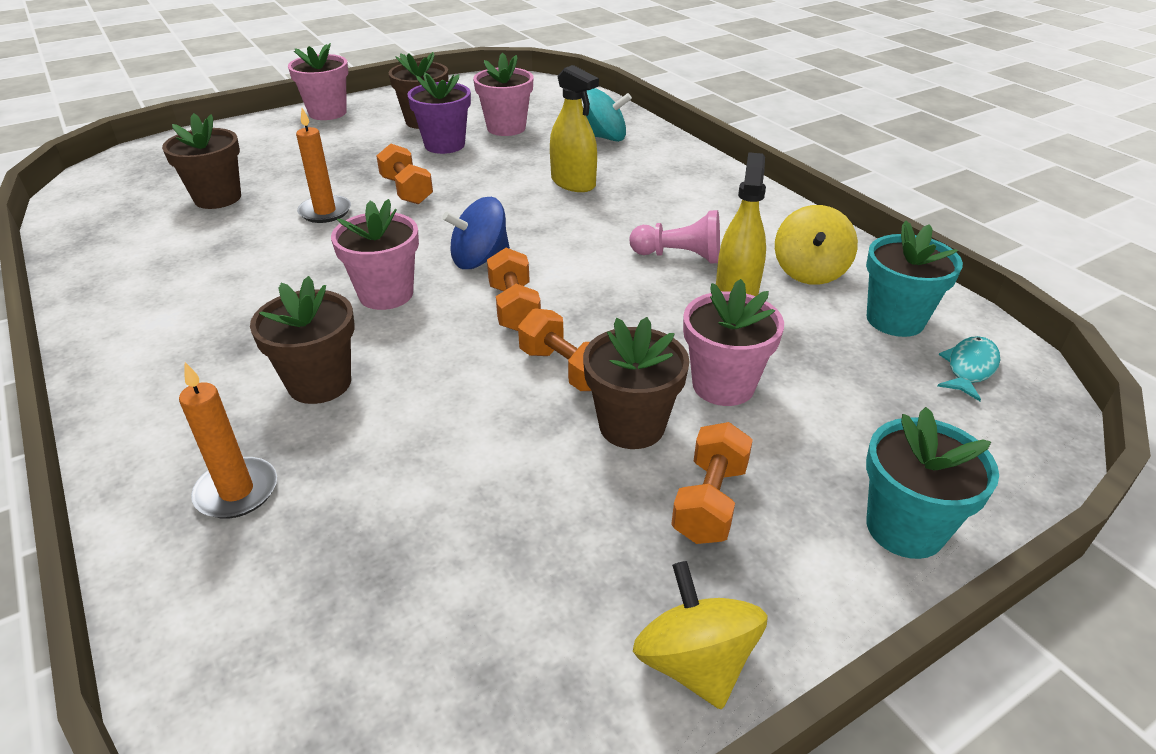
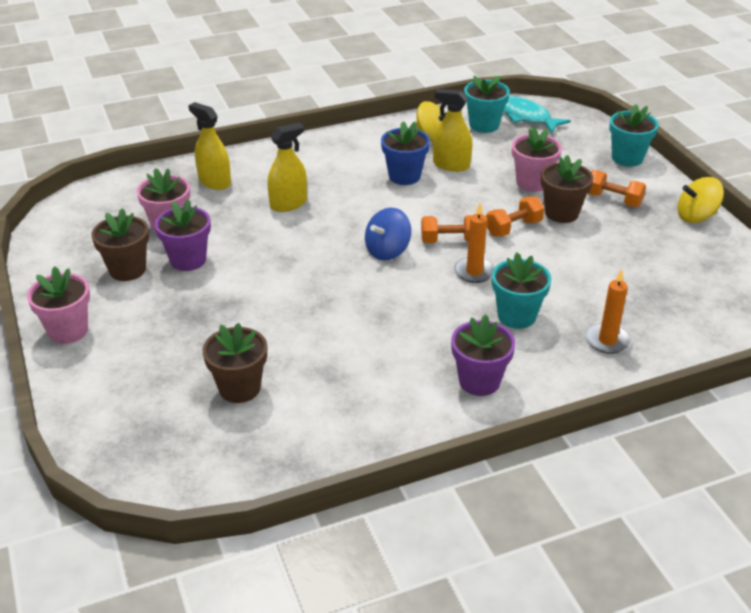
camera: 80 degrees left, 0 degrees up
(175, 355) = (479, 381): none -> purple flower pot
(319, 383) = (516, 316): brown flower pot -> turquoise flower pot
(325, 212) = (290, 323): orange candle -> orange candle (474, 272)
(386, 294) = (422, 291): pink flower pot -> none
(406, 191) = (269, 281): orange dumbbell -> none
(480, 259) = (387, 251): blue spinning top -> blue spinning top turned 60 degrees clockwise
(604, 137) = (214, 182): turquoise spinning top -> yellow spray bottle
(679, 256) = (404, 176): pink pawn -> blue flower pot
(969, 368) = (526, 117): turquoise fish -> turquoise fish, size x1.61

